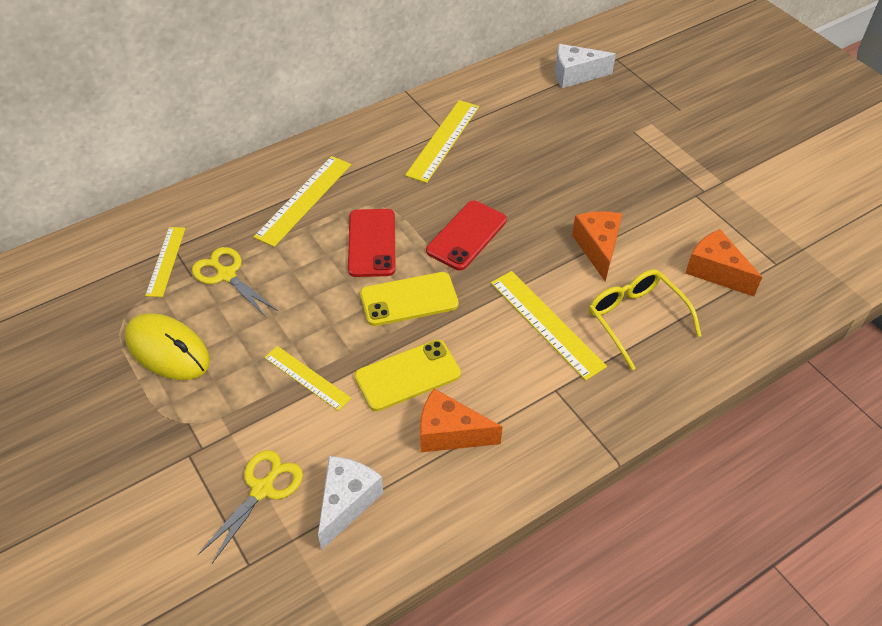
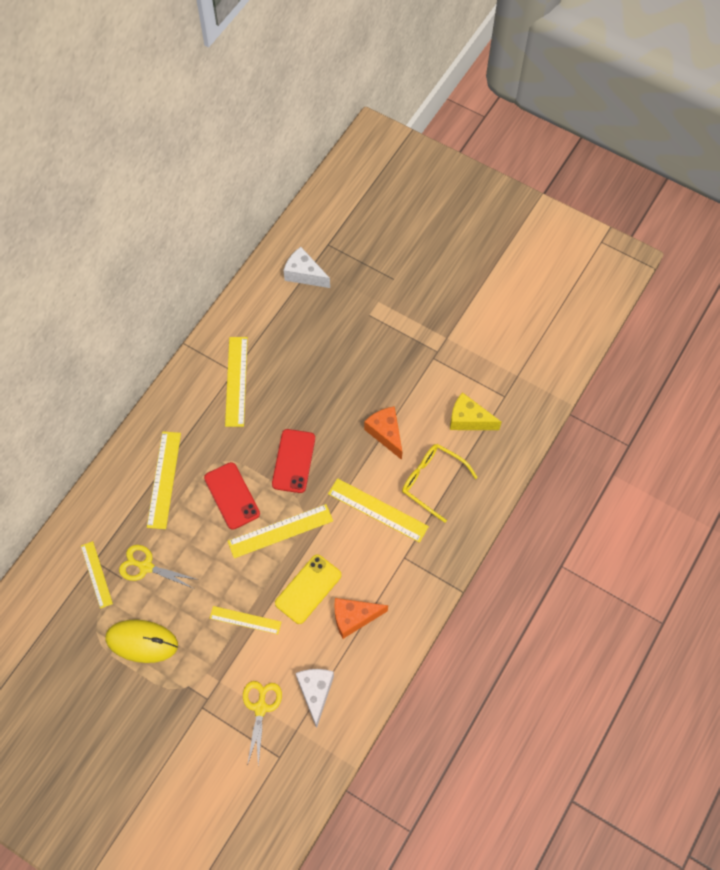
camera: 25 degrees left, 15 degrees up
(409, 299) = (280, 531): yellow phone -> yellow ruler
(575, 75) = (304, 274): white cheese -> white cheese turned 60 degrees clockwise
(715, 271) = (468, 420): orange cheese -> yellow cheese

